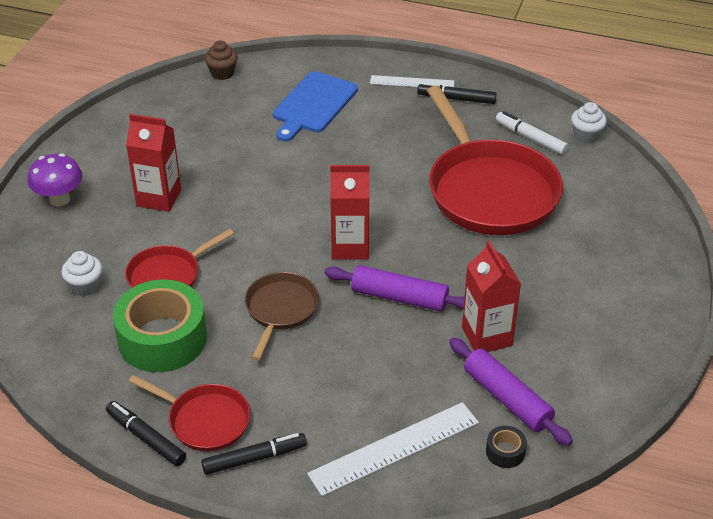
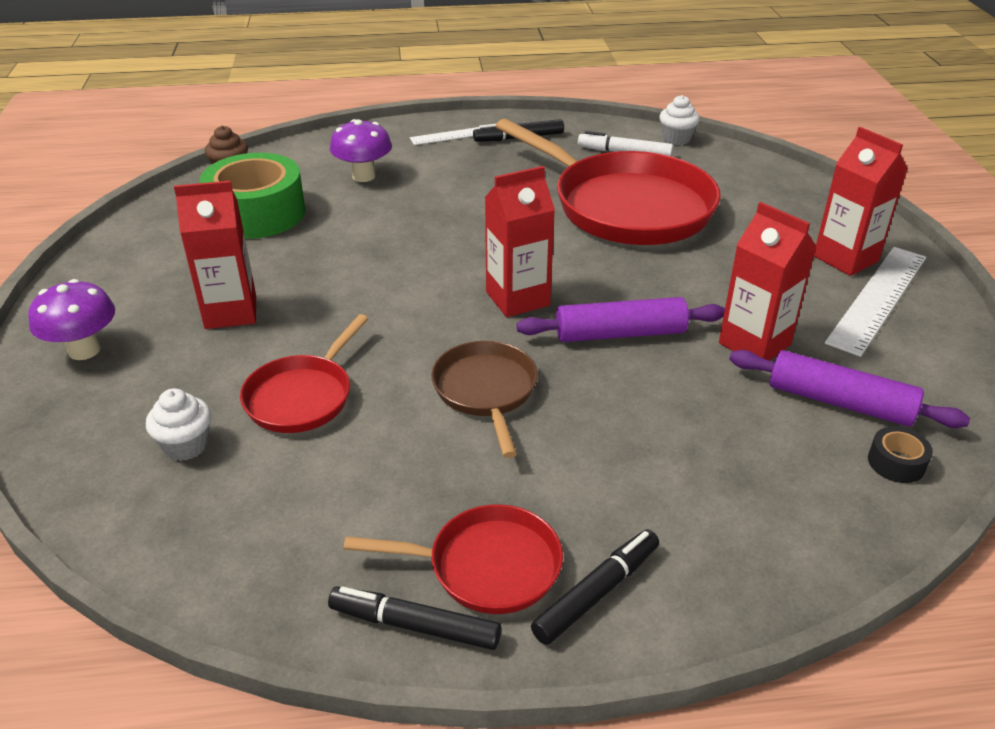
camera: 25 degrees left, 5 degrees down
(162, 338) = (347, 477): green tape -> green tape (257, 213)
(313, 105) = (363, 176): blue cutting board -> purple mushroom
(394, 448) = (766, 507): white ruler -> white ruler (878, 298)
(621, 290) = (845, 259): none -> red carton

